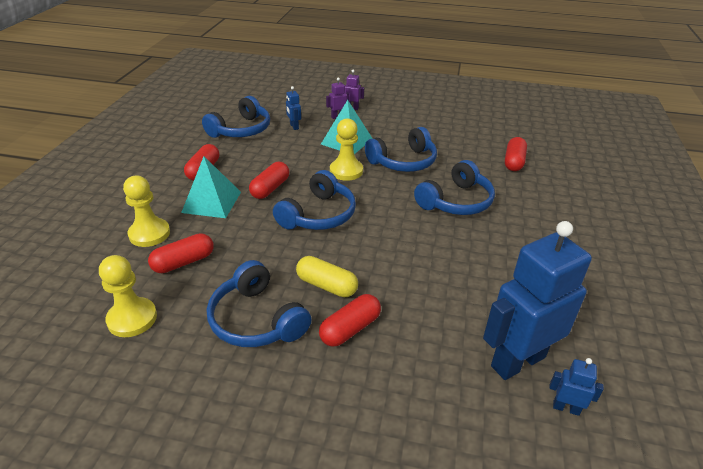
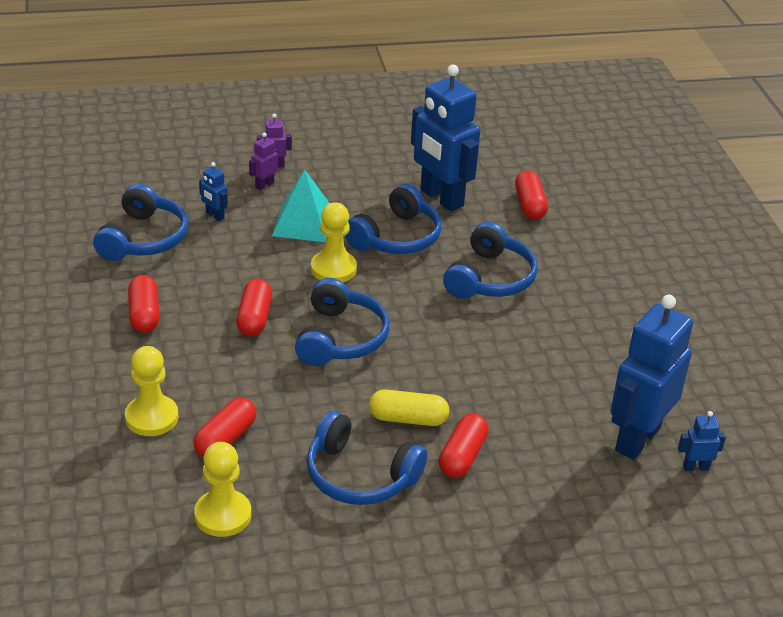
camera: 25 degrees left, 0 degrees up
(211, 202) = (194, 356): turquoise pyramid -> none
(450, 145) = (441, 198): none -> blue robot

